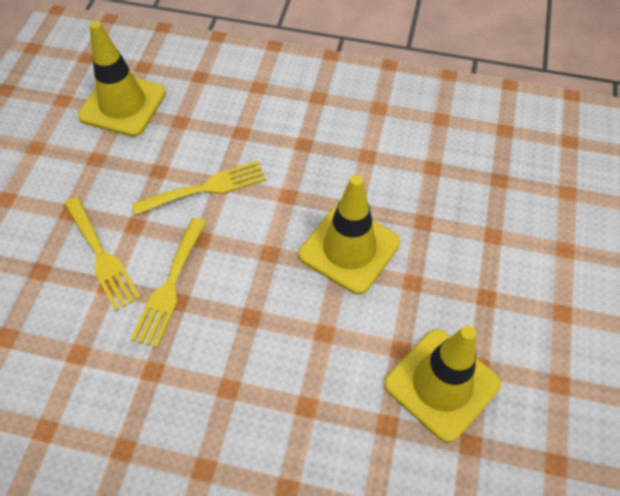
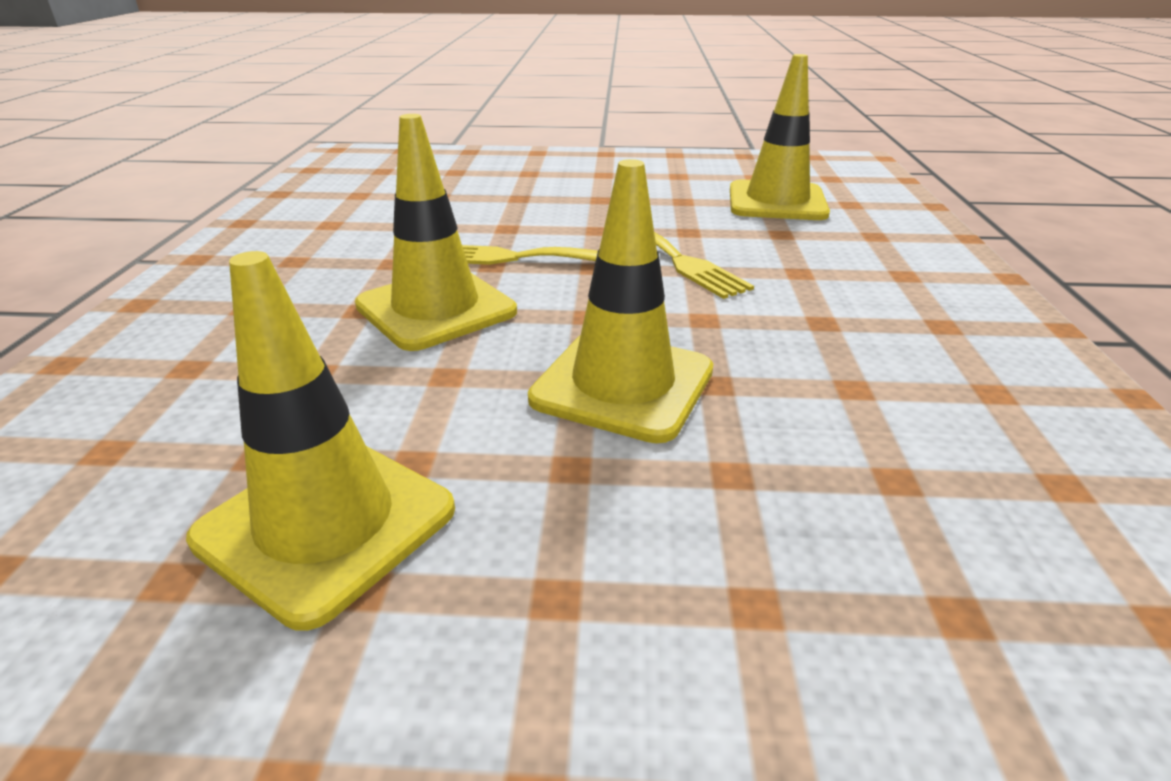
camera: 80 degrees right, 25 degrees down
(102, 256) = (546, 220): yellow fork -> none
(240, 339) = (436, 308): none -> yellow traffic cone

